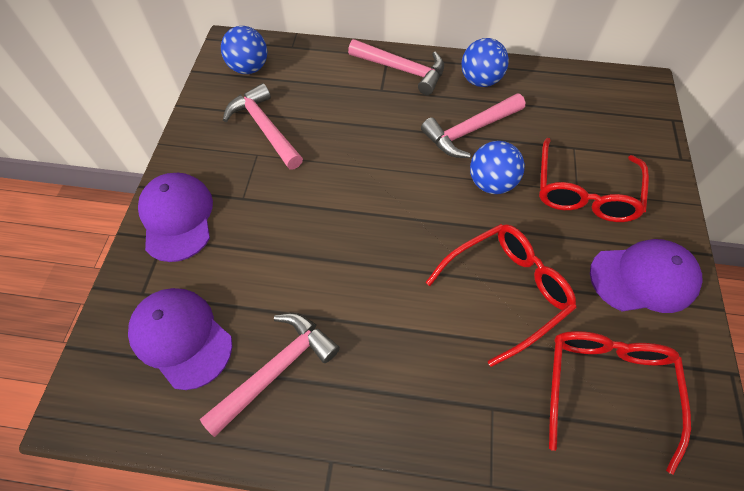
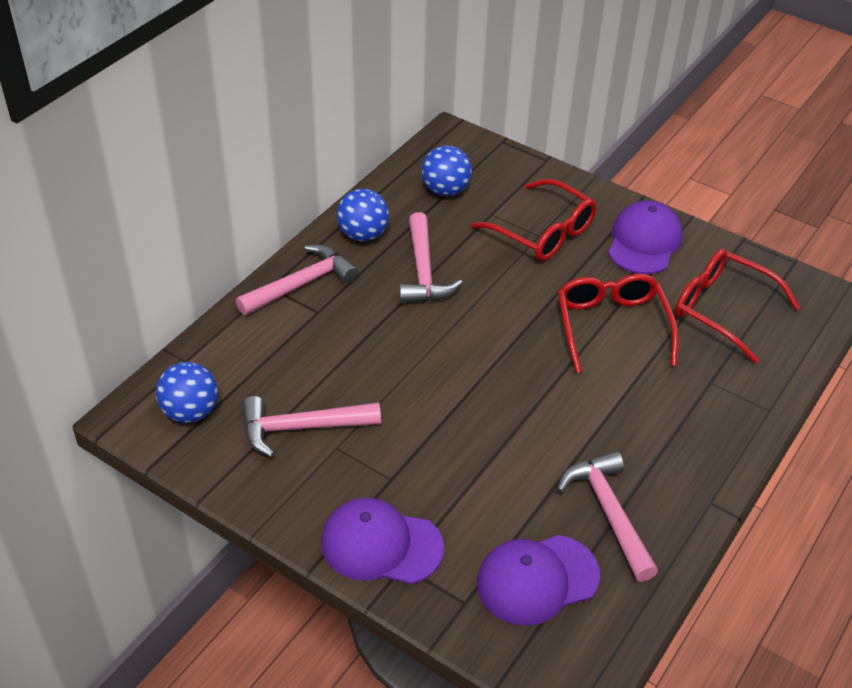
camera: 65 degrees left, 15 degrees down
(491, 183) = (495, 285): blue ball -> blue ball (445, 190)

